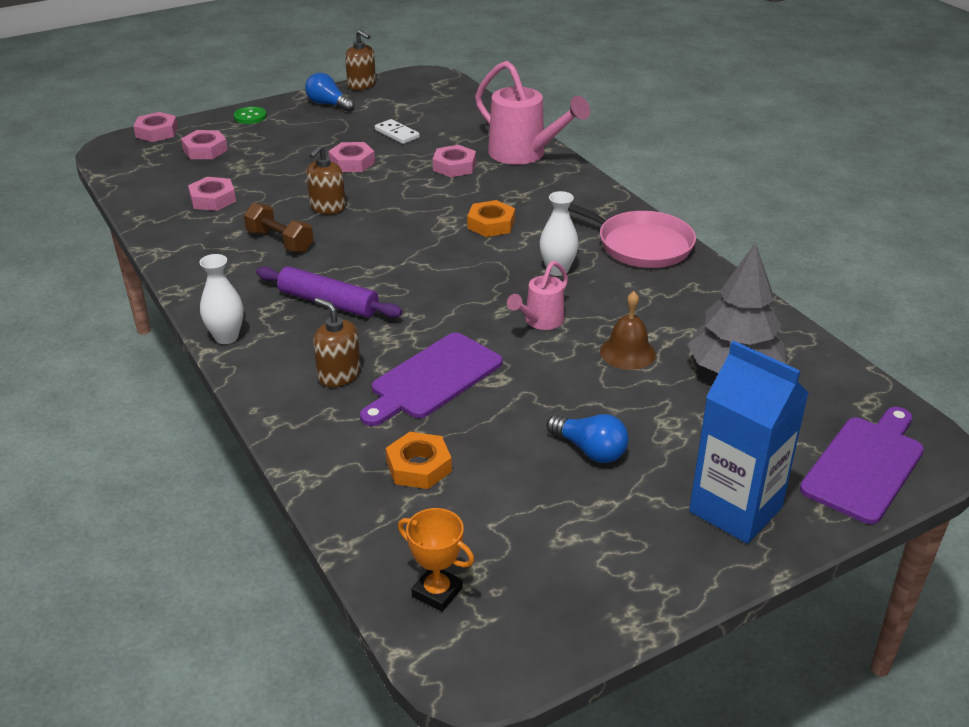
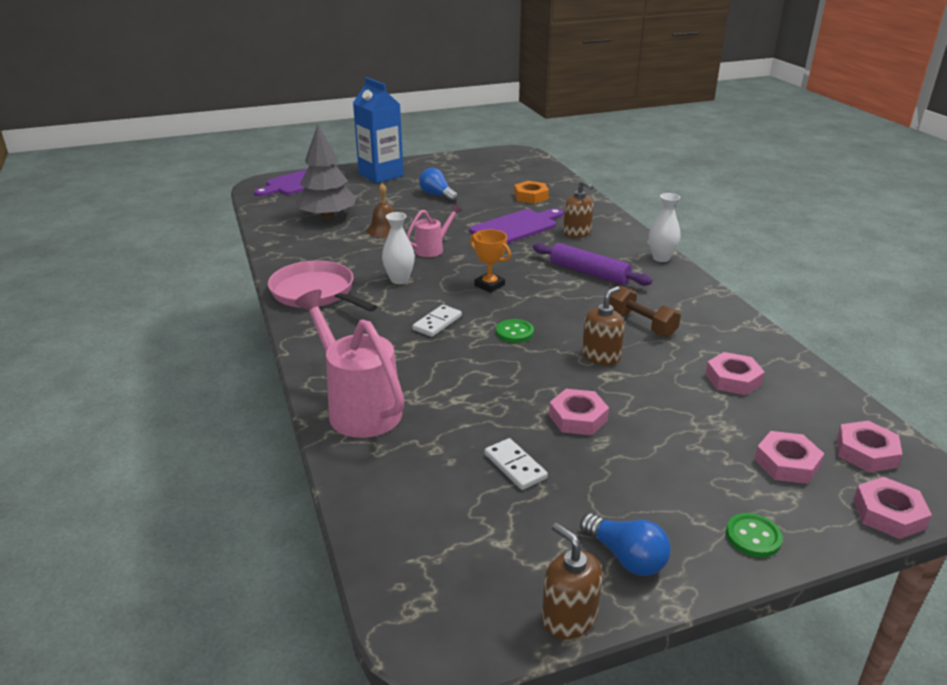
camera: 170 degrees left, 5 degrees down
(411, 222) = (514, 332): none -> green button
(437, 592) = (528, 166): orange trophy -> orange trophy (489, 285)
(454, 166) = (451, 398): pink nut -> pink nut (866, 452)
(491, 224) = (437, 323): orange nut -> white domino

